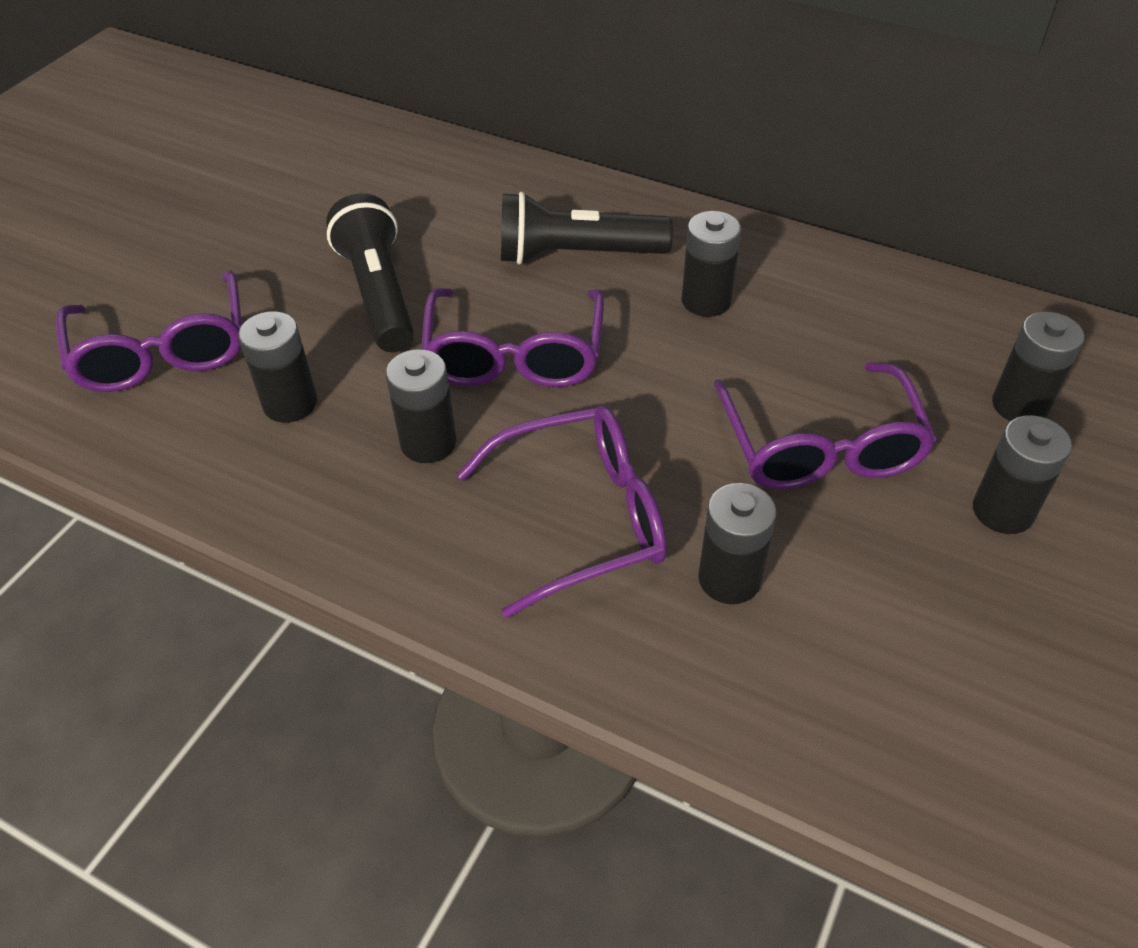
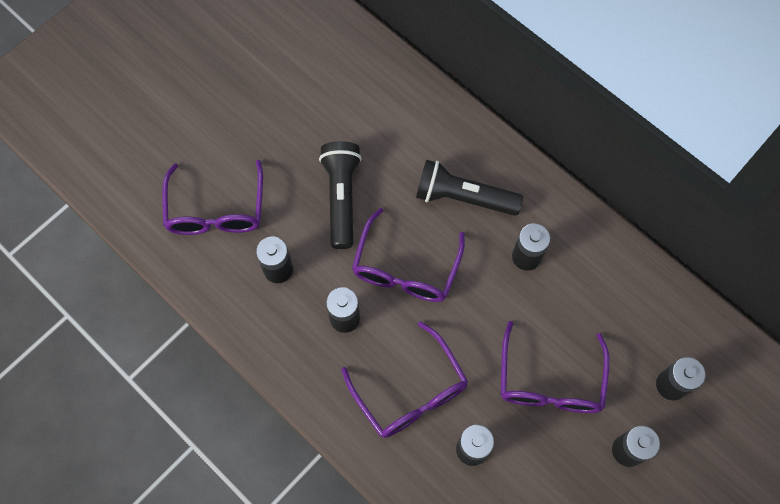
camera: 15 degrees right, 20 degrees up
(581, 518) = (410, 391): purple glasses -> purple glasses turned 60 degrees clockwise

